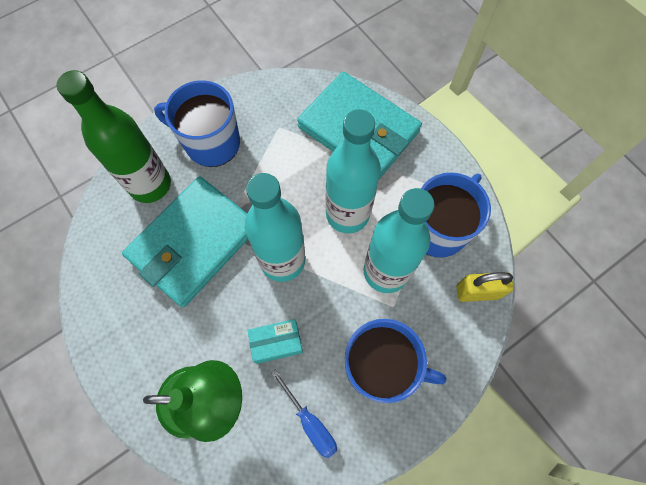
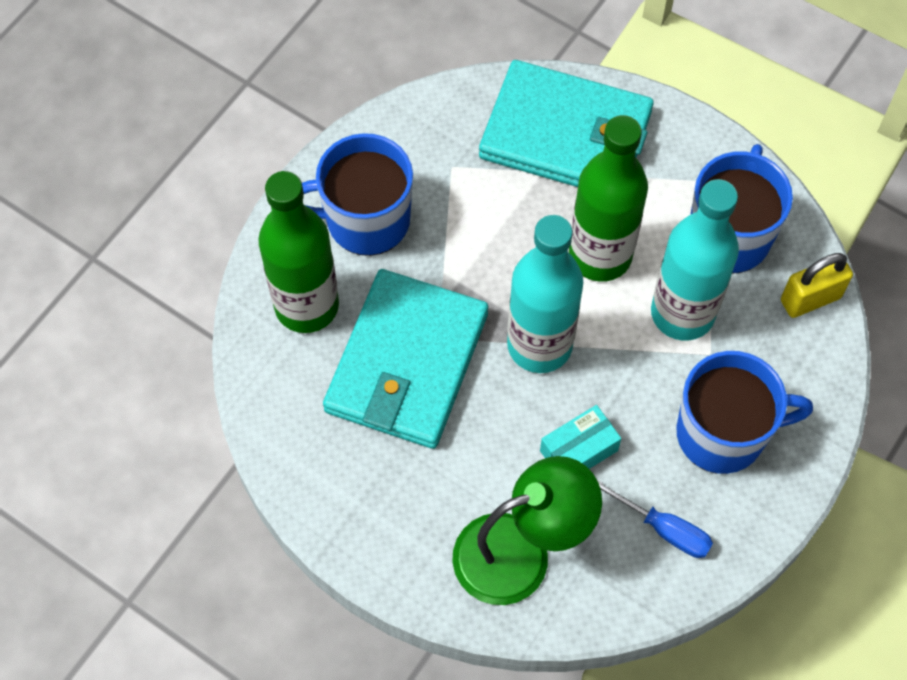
camera: 20 degrees left, 5 degrees down
(347, 214) = (600, 255): turquoise bottle -> green bottle

